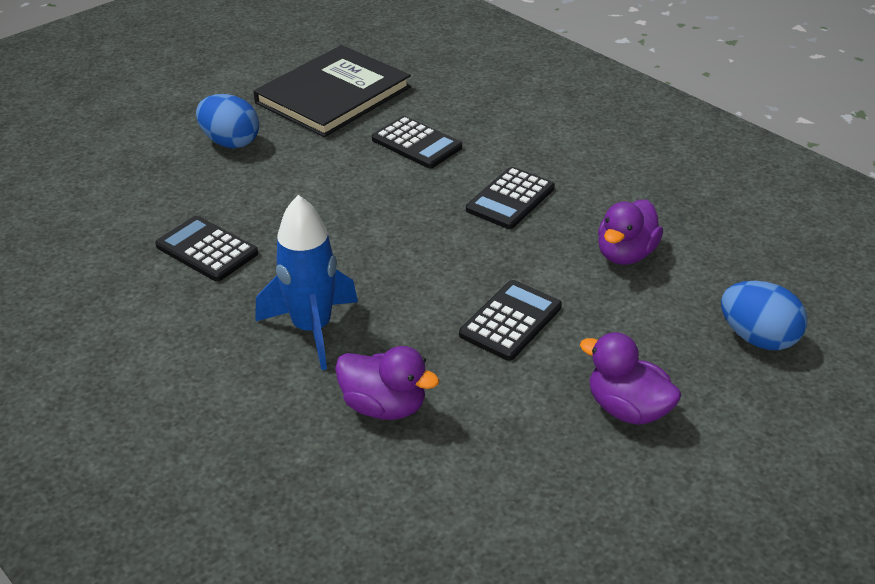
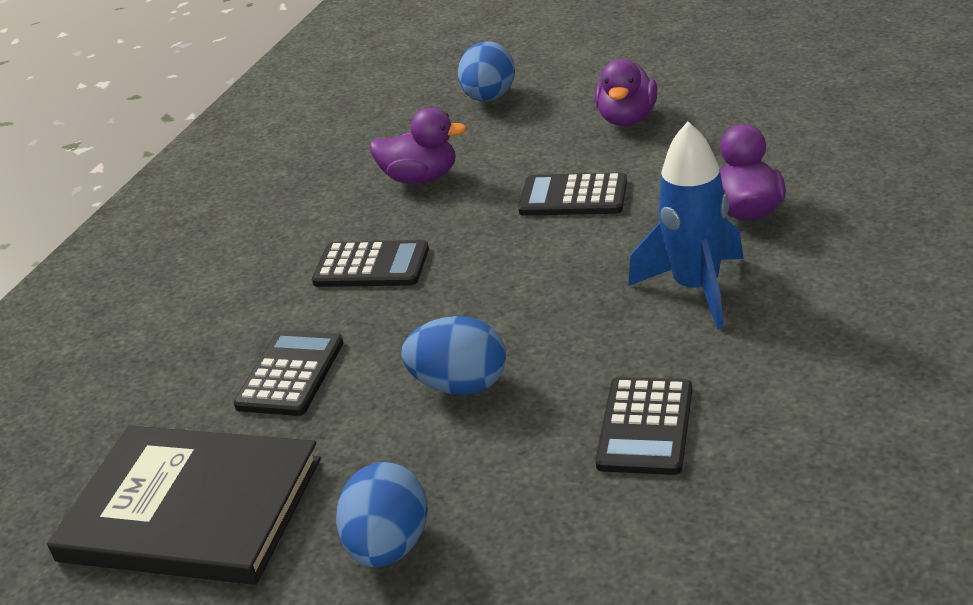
camera: 110 degrees left, 5 degrees down
(330, 197) = (460, 385): none -> blue egg

